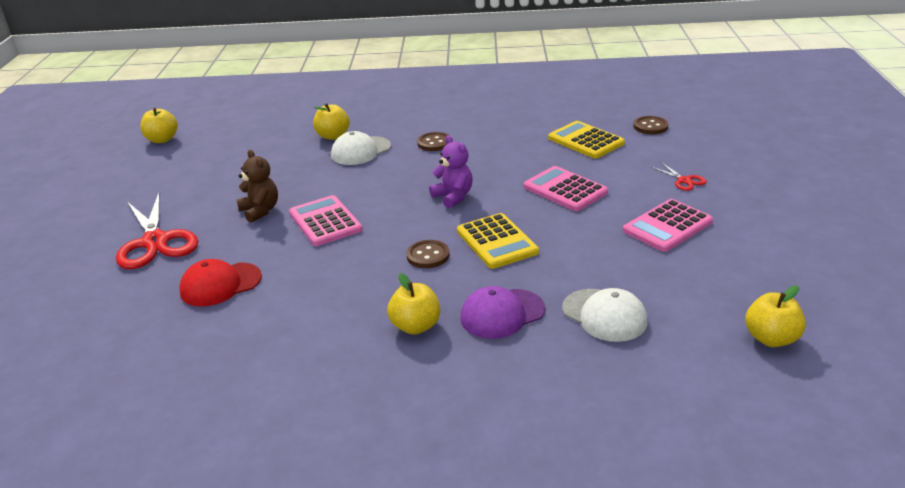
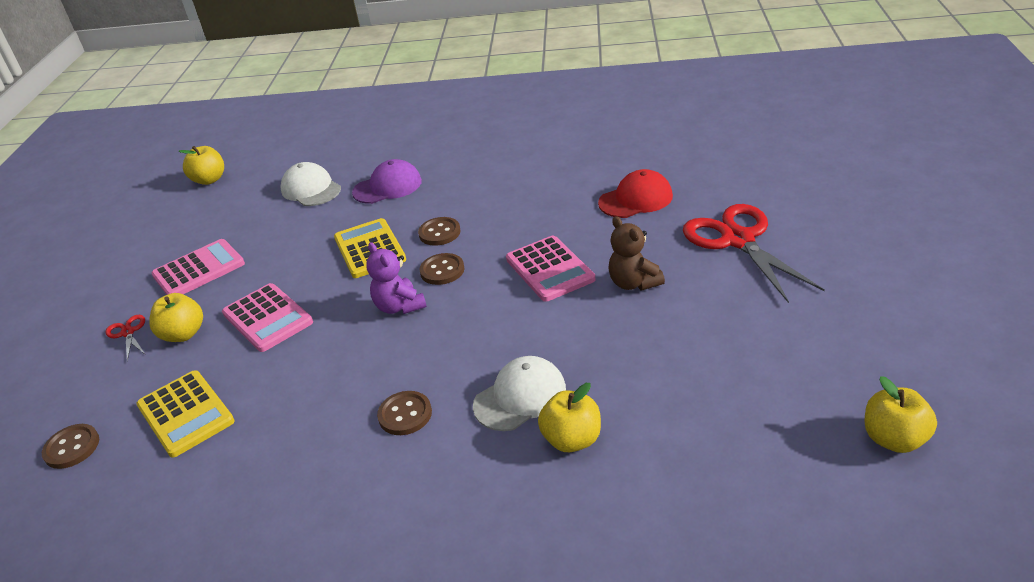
camera: 175 degrees left, 5 degrees up
(416, 326) = (457, 175): yellow apple -> yellow apple (183, 334)
(420, 222) = (442, 270): none -> brown button

